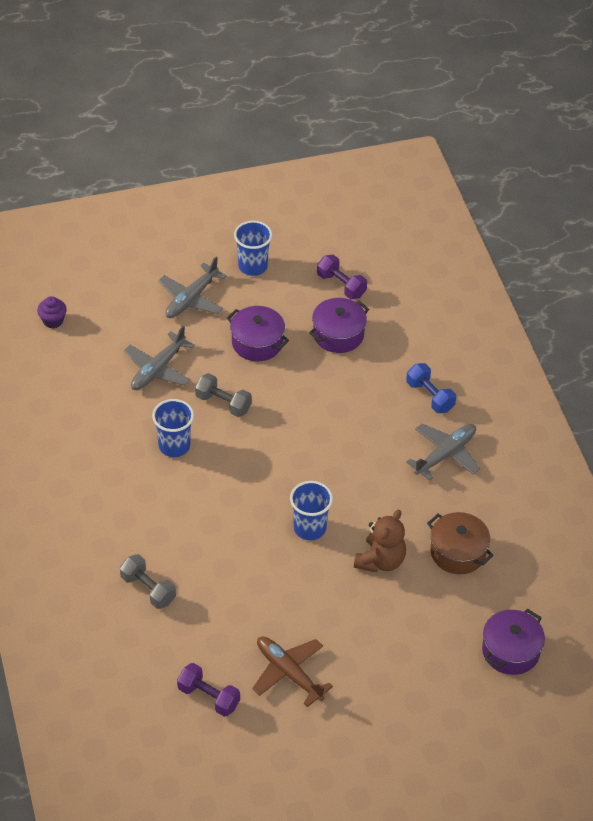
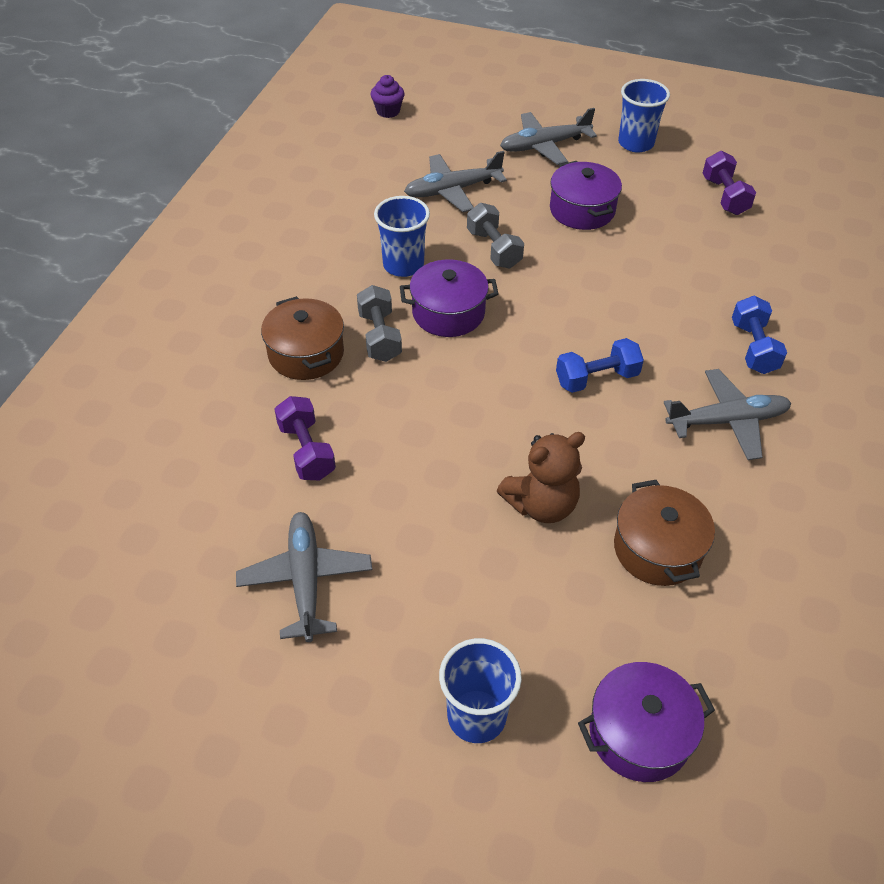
camera: 35 degrees right, 0 degrees up
(148, 589) = (237, 392): grey dumbbell -> grey dumbbell (379, 336)
(167, 541) = (306, 353): none -> brown pot
(208, 697) = (183, 553): purple dumbbell -> purple dumbbell (306, 451)
(289, 673) = (306, 580): brown plane -> grey plane
(309, 528) = (482, 421): blue cup -> blue cup (476, 716)
(338, 334) = (684, 239): purple pot -> purple pot (448, 313)
(355, 465) = (596, 378): none -> blue dumbbell

